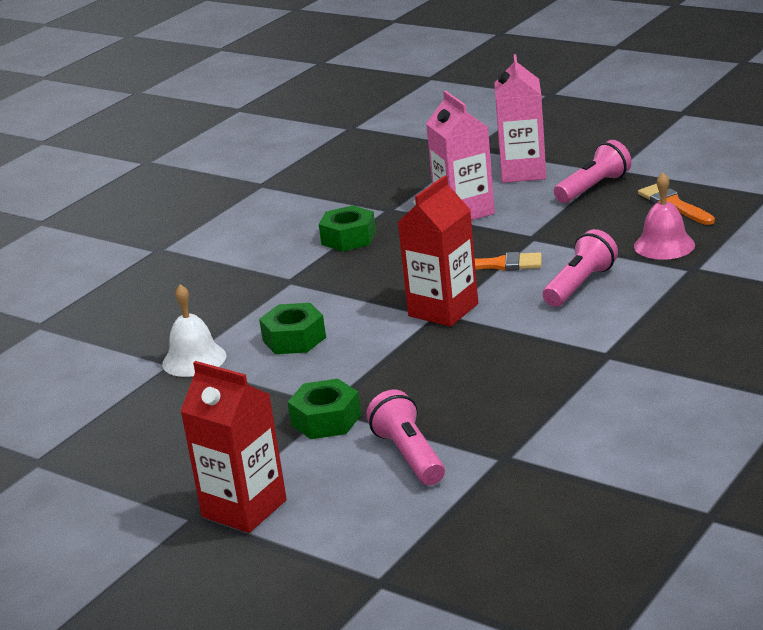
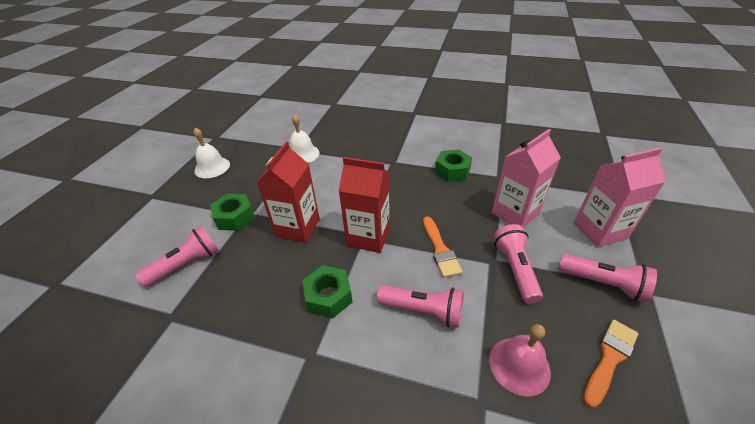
camera: 70 degrees right, 15 degrees up
(154, 455) = (212, 167): none -> white bell
(244, 508) = (153, 210): red carton -> red carton (297, 227)
(294, 339) = (325, 181): green nut -> green nut (328, 296)
(550, 227) = (515, 269): none -> pink flashlight

